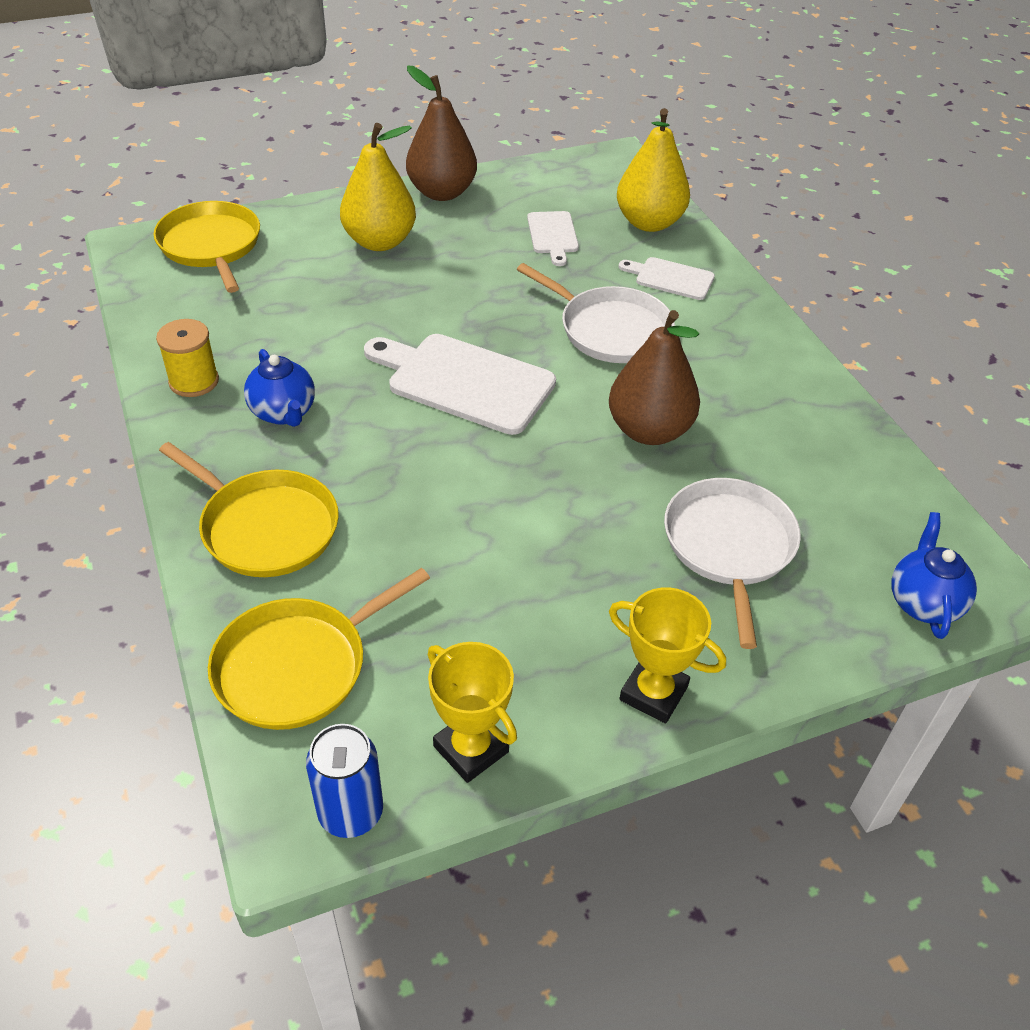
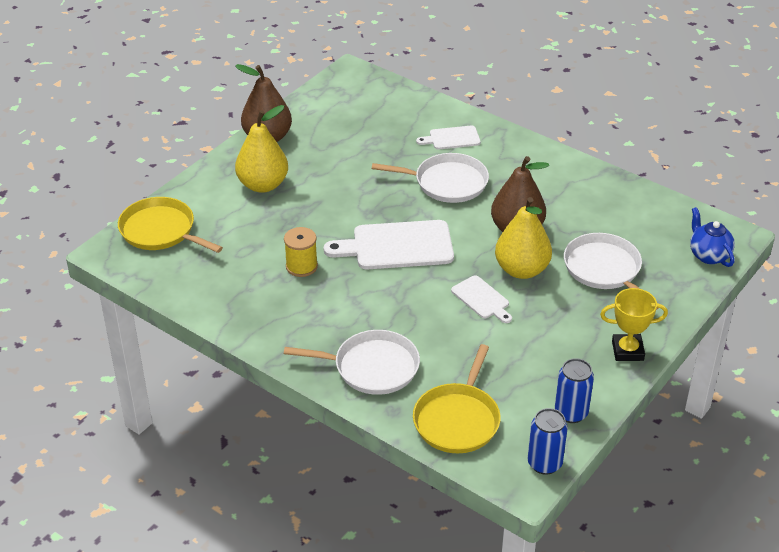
camera: 30 degrees left, 5 degrees down
(194, 381) = (245, 313): yellow spool -> yellow spool (301, 266)
(265, 527) = (372, 367): yellow pan -> white pan
(283, 413) = (316, 307): blue teapot -> none
(471, 749) = (571, 413): yellow trophy -> blue can
(552, 235) = (361, 139): white cutting board -> white cutting board (482, 299)
(649, 223) = (409, 108): yellow pear -> yellow pear (521, 269)

